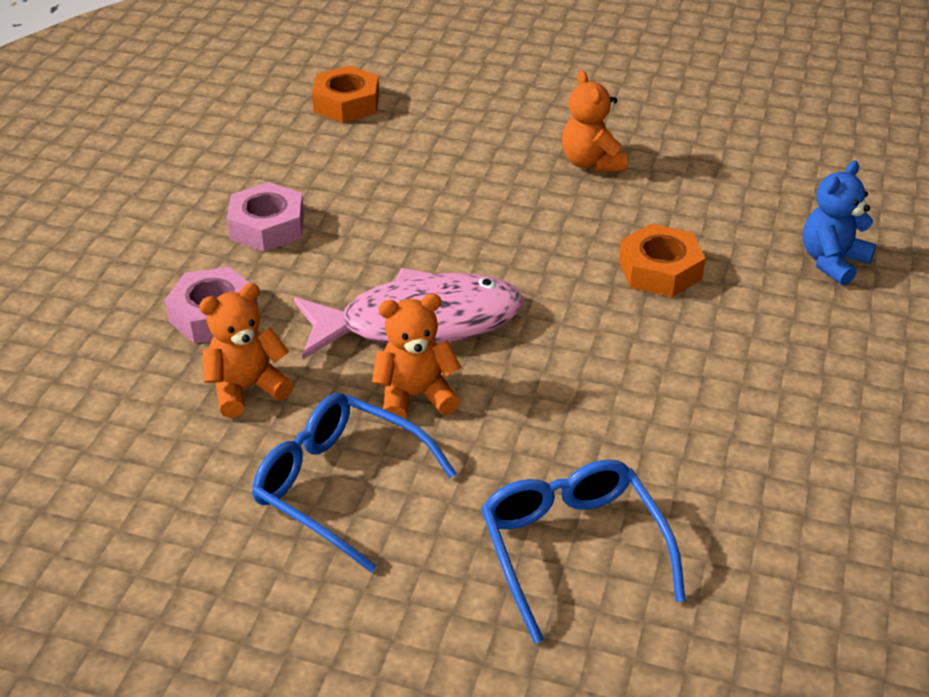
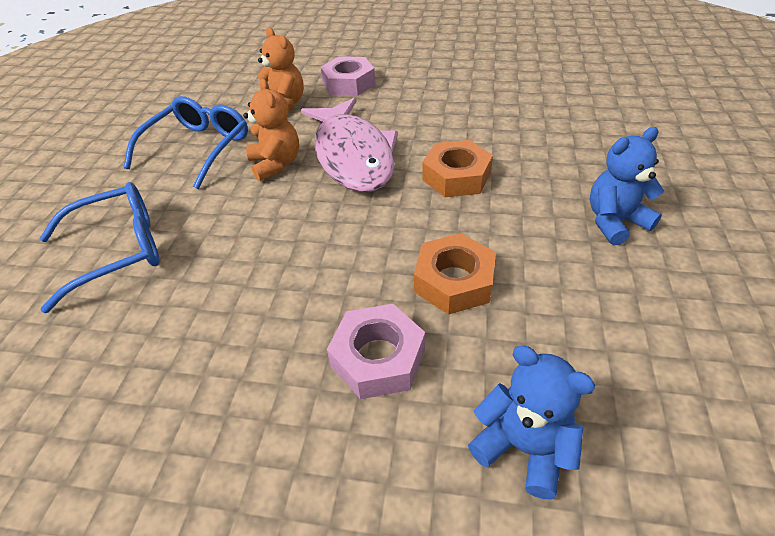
camera: 85 degrees right, 5 degrees up
(267, 226) = (442, 84): pink nut -> pink nut (378, 358)
(347, 103) = (612, 87): orange nut -> orange nut (456, 176)
(591, 163) = (614, 221): orange teddy bear -> blue teddy bear

